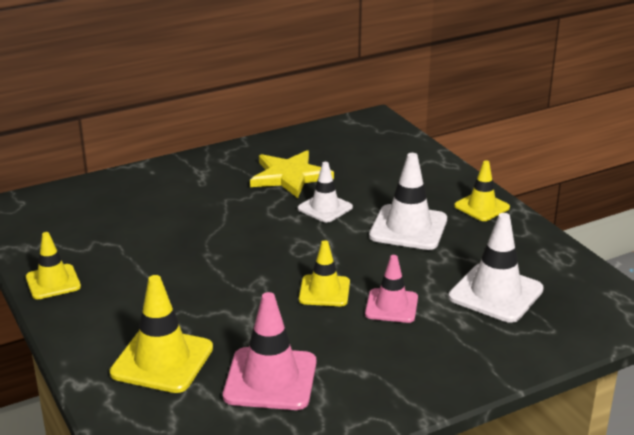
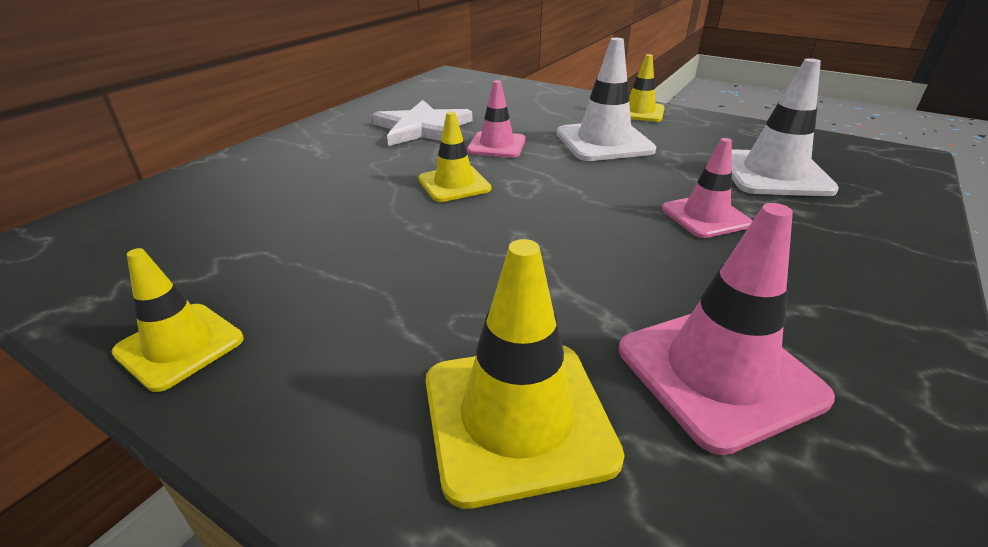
camera: 30 degrees left, 5 degrees up
(289, 176) = (422, 128): yellow star -> white star
(324, 291) = (612, 224): yellow traffic cone -> yellow traffic cone (454, 184)
(325, 208) = (496, 145): white traffic cone -> pink traffic cone

